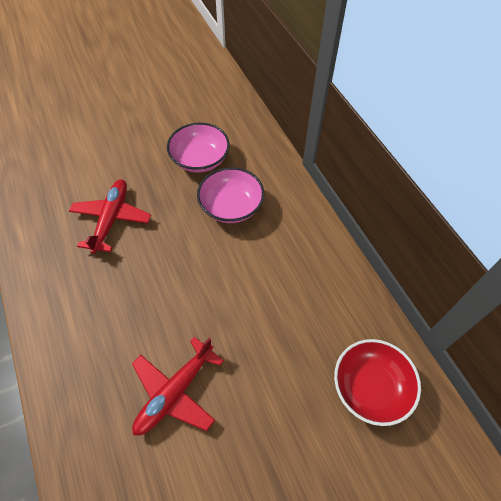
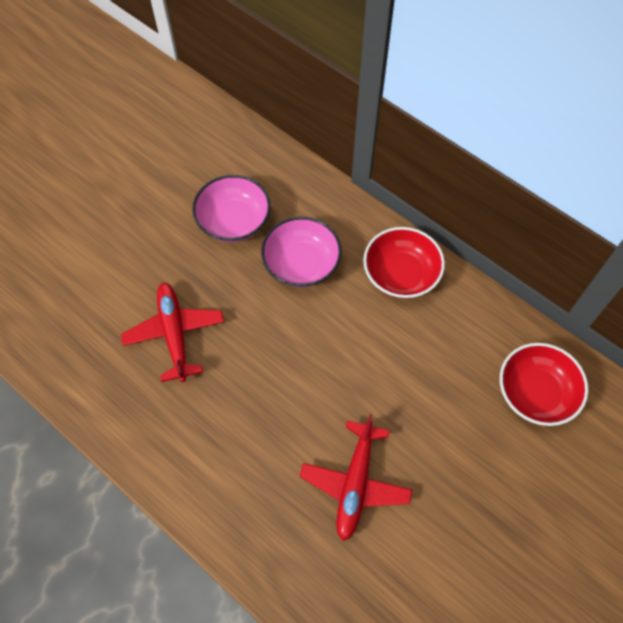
camera: 25 degrees left, 5 degrees up
(304, 243) = (401, 274): none -> red bowl

